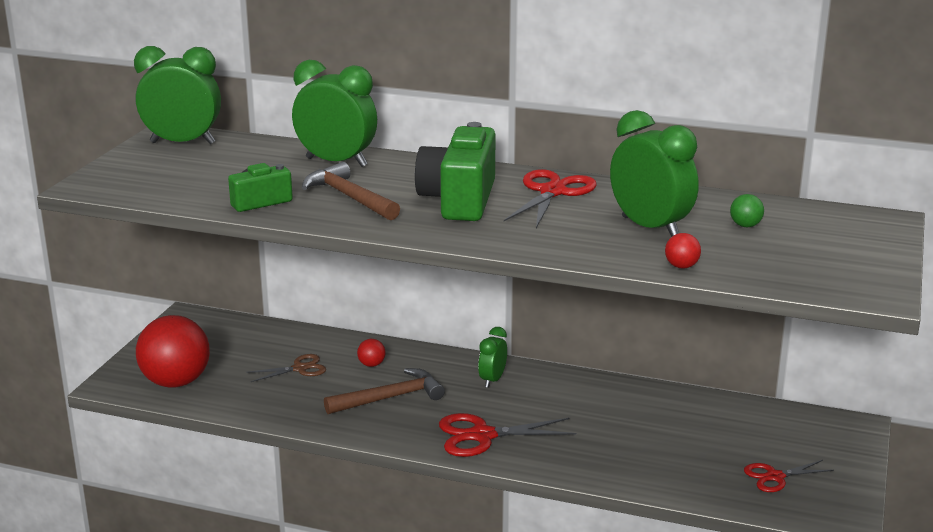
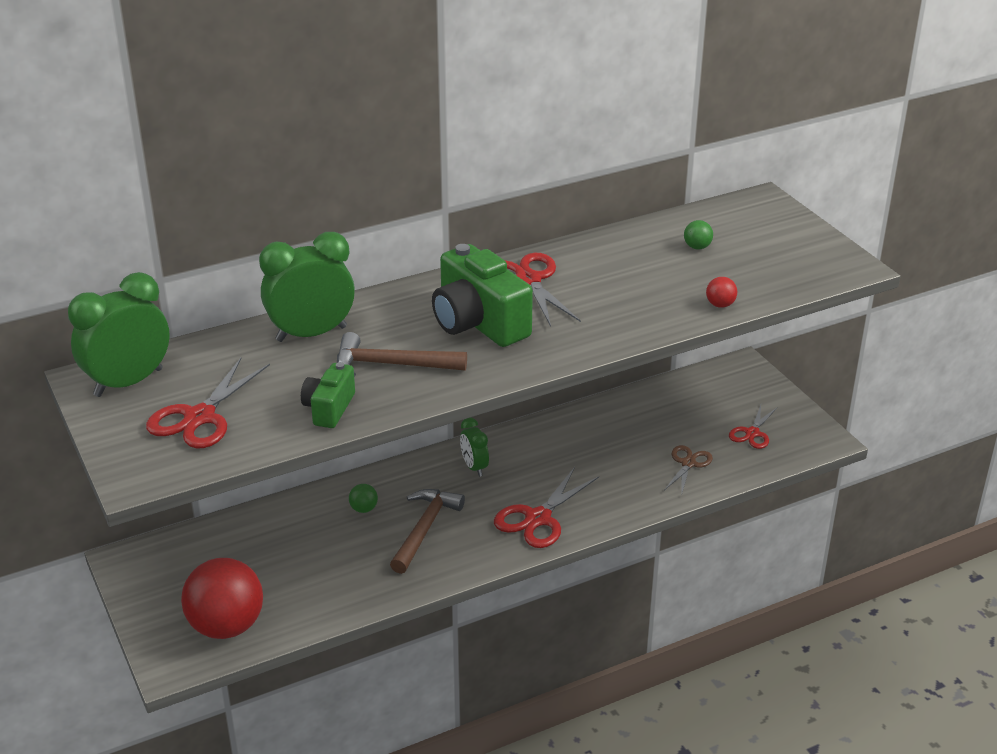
camera: 45 degrees left, 10 degrees up
(181, 174) = (199, 417): none -> red scissors
(300, 368) = (312, 548): brown scissors -> brown scissors (688, 463)
(371, 364) = (363, 509): red ball -> green ball
(650, 228) = (646, 280): green clock -> none

